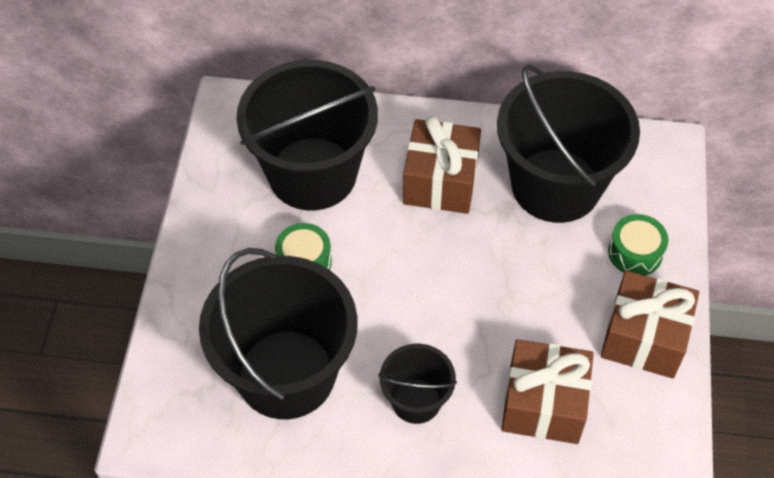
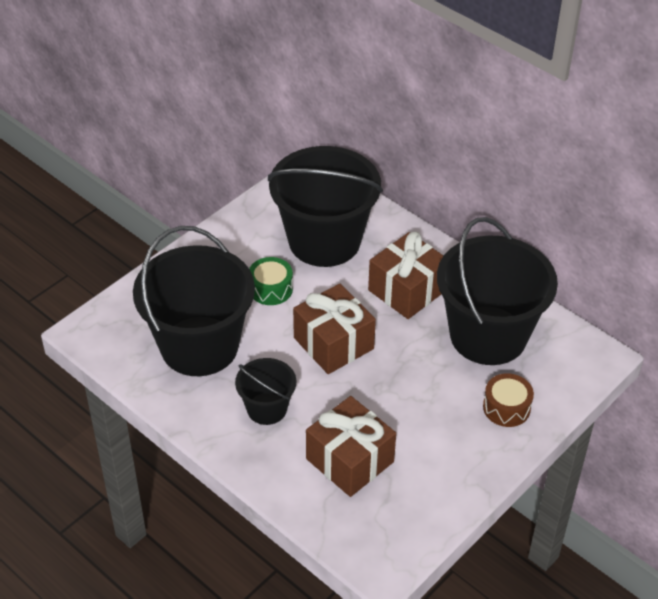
camera: 35 degrees right, 10 degrees down
(635, 252) = (506, 408): green drum -> brown drum
(644, 338) = (460, 462): brown gift -> brown gift (333, 343)

